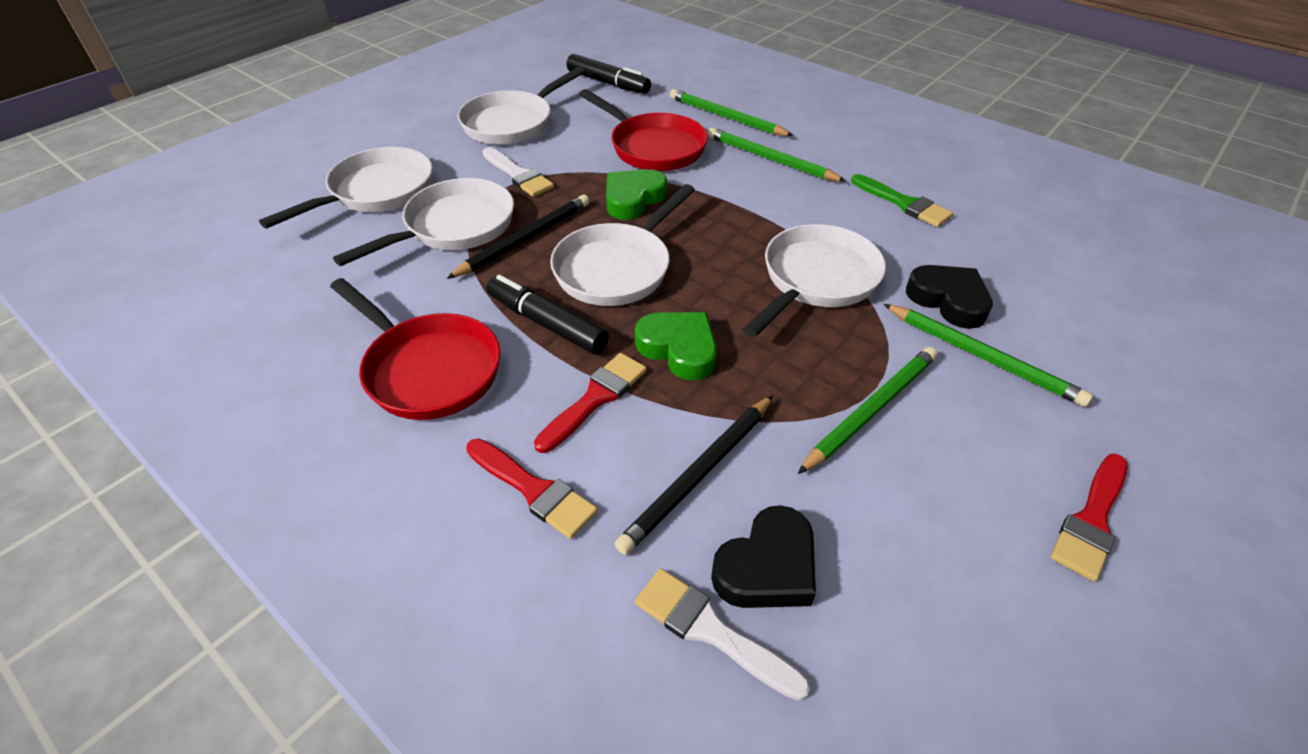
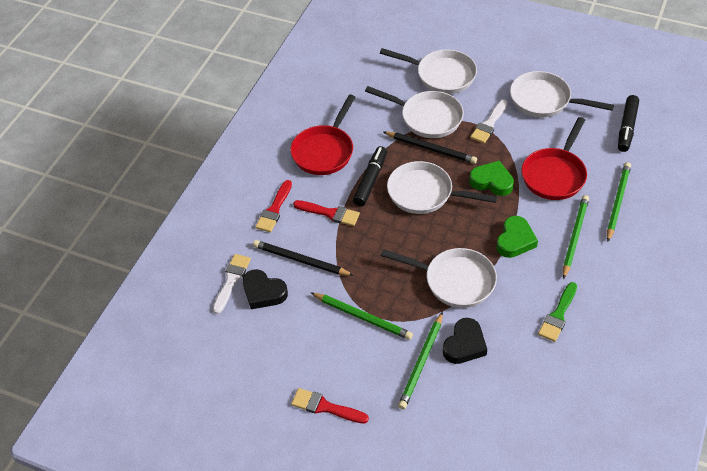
camera: 75 degrees right, 5 degrees up
(679, 349) = (374, 234): green heart -> green heart (515, 240)

